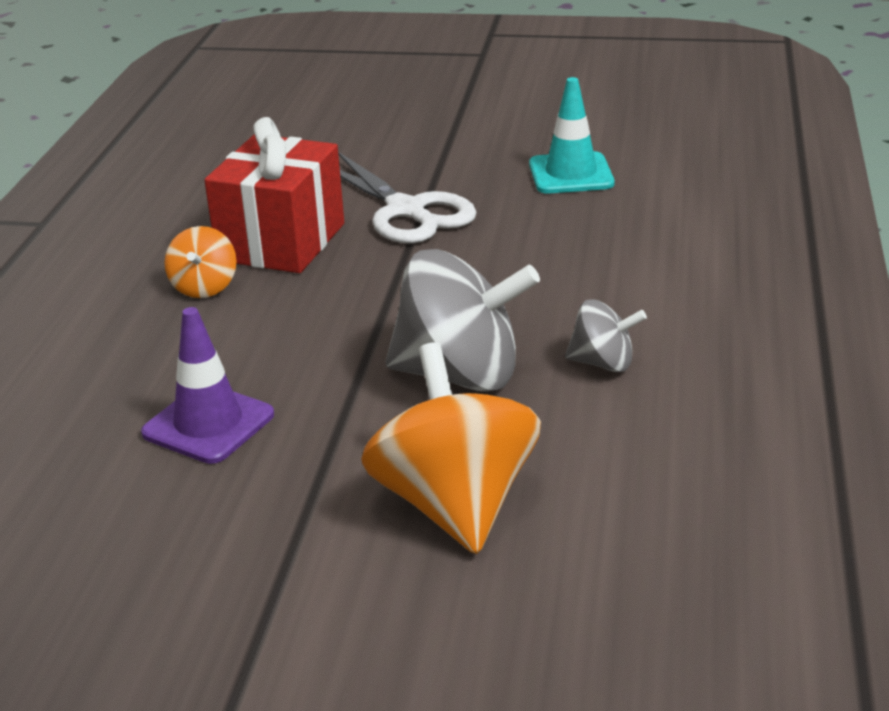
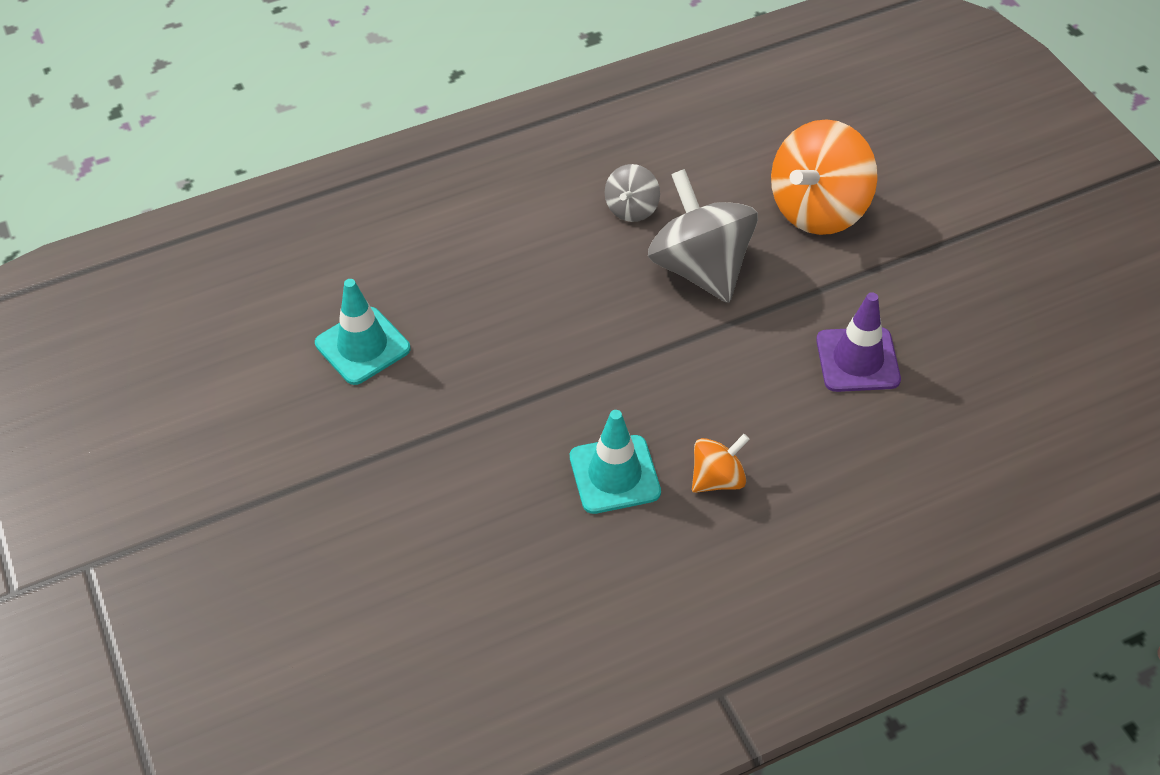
camera: 125 degrees left, 20 degrees up
(281, 242) = (614, 475): red gift -> turquoise traffic cone
(406, 211) = (503, 421): white scissors -> none
(603, 363) = (632, 209): grey spinning top -> grey spinning top turned 135 degrees counterclockwise

